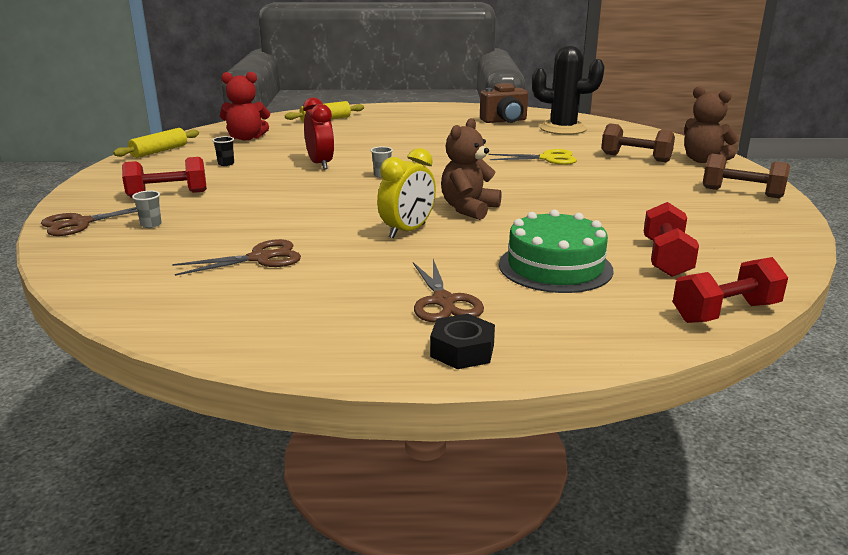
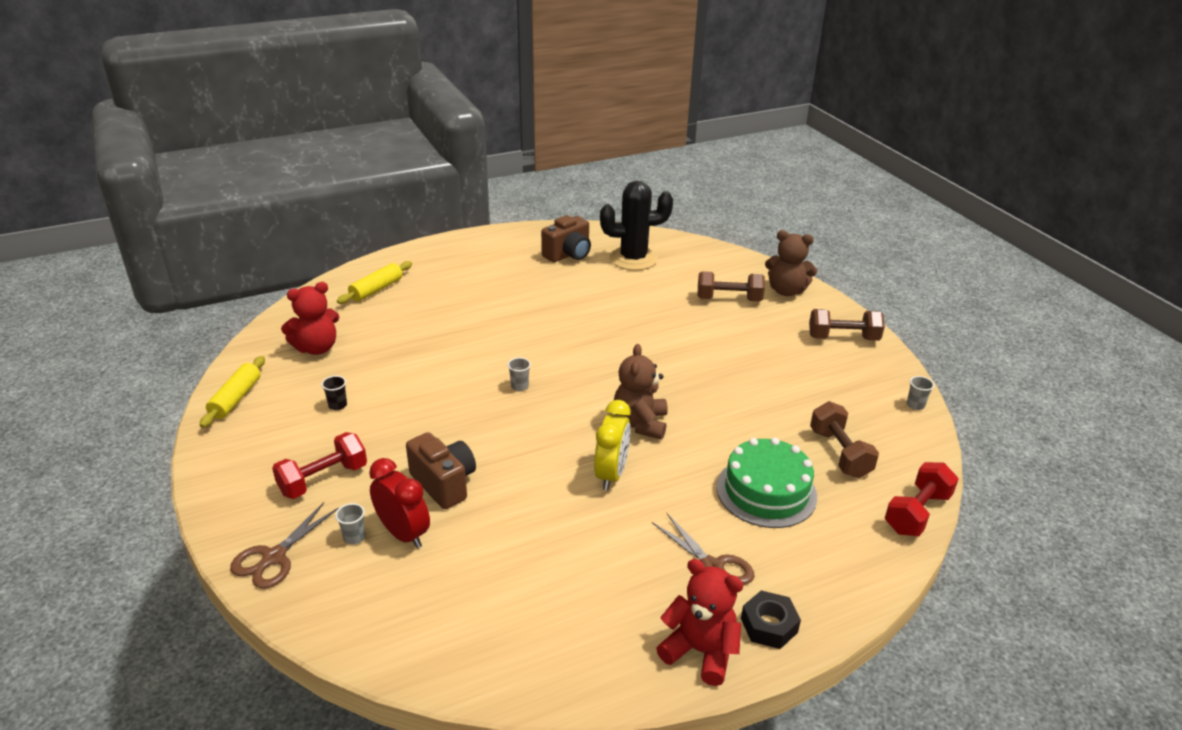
camera: 25 degrees left, 10 degrees up
(256, 211) = (444, 483): none -> brown camera
(260, 258) = (511, 557): brown scissors -> none
(320, 164) = (441, 381): red clock -> red clock (403, 534)
(368, 350) = (700, 651): none -> red teddy bear
(548, 158) = (654, 318): yellow scissors -> none
(666, 258) = (839, 453): red dumbbell -> brown dumbbell
(792, 243) = (915, 405): none -> grey cup

